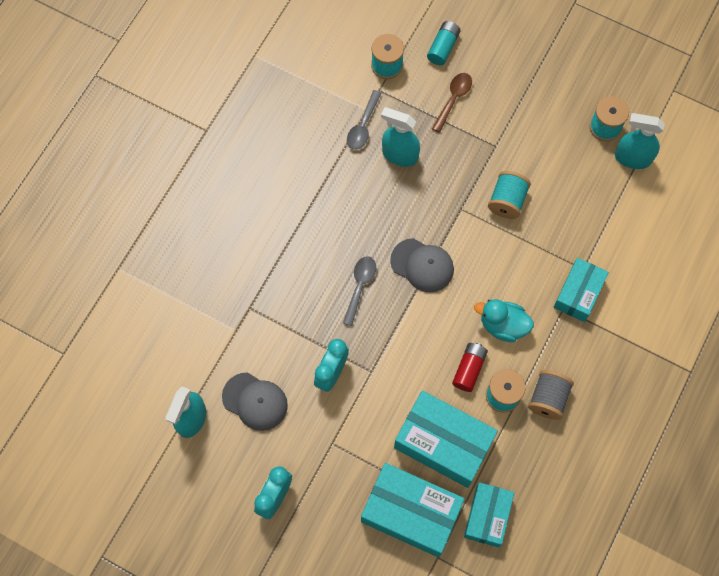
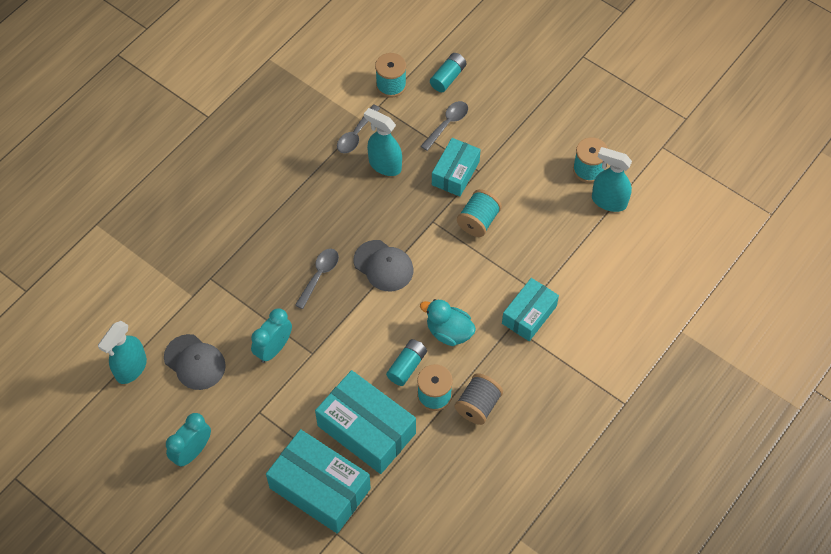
camera: 10 degrees right, 10 degrees down
(453, 99) = (447, 124): brown spoon -> grey spoon
(469, 369) = (407, 366): red battery -> turquoise battery
(487, 516) = (394, 504): turquoise box -> turquoise box (455, 173)

